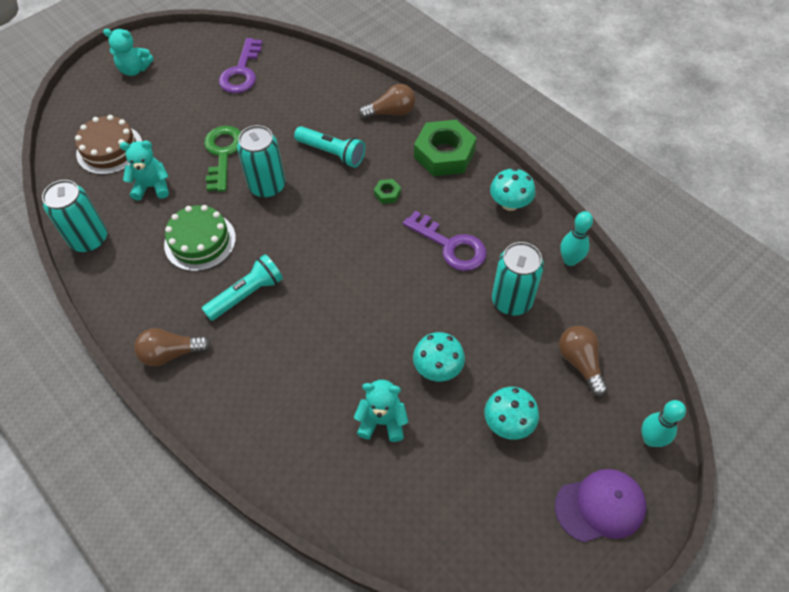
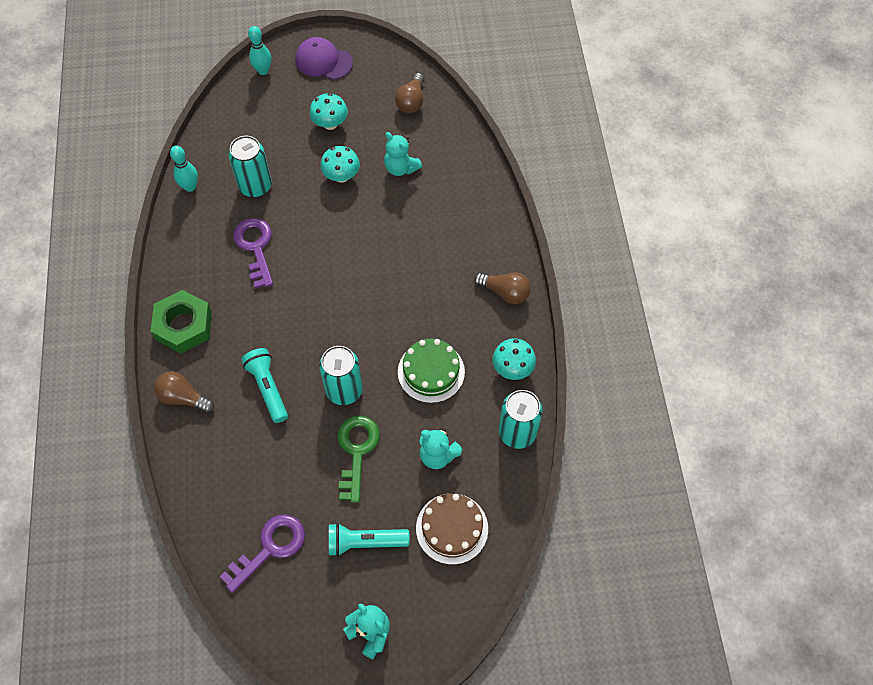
camera: 145 degrees left, 5 degrees up
(223, 154) = (356, 451): green key -> green key turned 150 degrees clockwise
(247, 294) = (425, 303): turquoise flashlight -> turquoise flashlight (365, 542)
(387, 194) = (259, 319): green nut -> none
(510, 203) = (182, 251): turquoise mushroom -> turquoise mushroom (512, 368)
(580, 363) = (256, 127): brown light bulb -> brown light bulb (411, 101)

